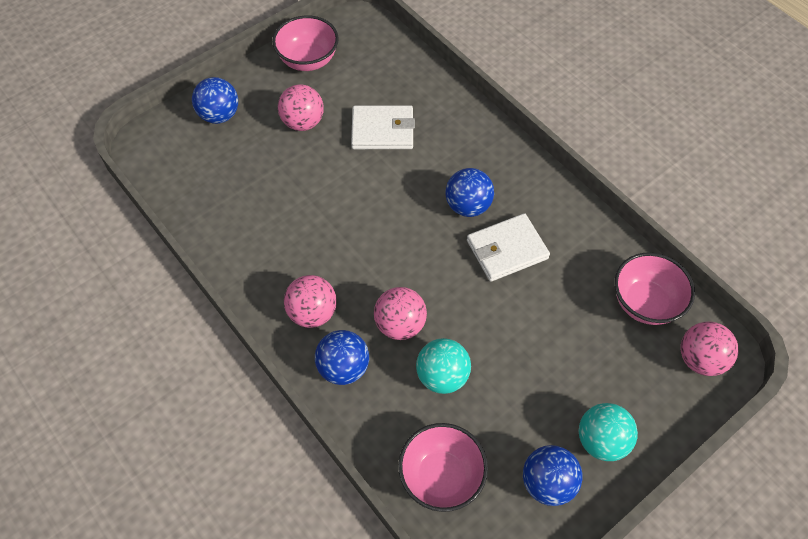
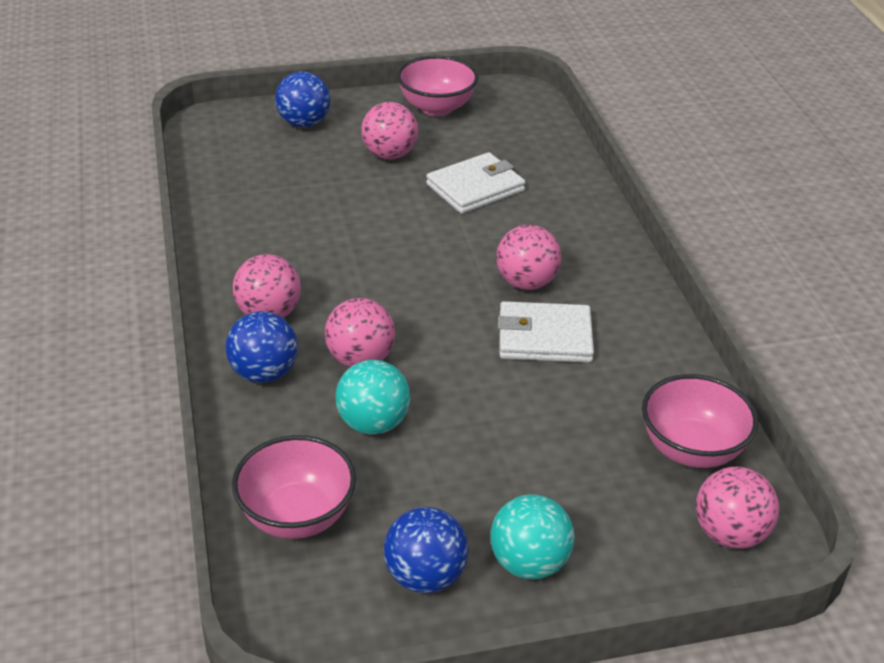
camera: 25 degrees right, 20 degrees down
(382, 130) = (475, 187): white wallet -> white wallet turned 60 degrees counterclockwise
(468, 206) = (526, 283): blue ball -> pink ball

